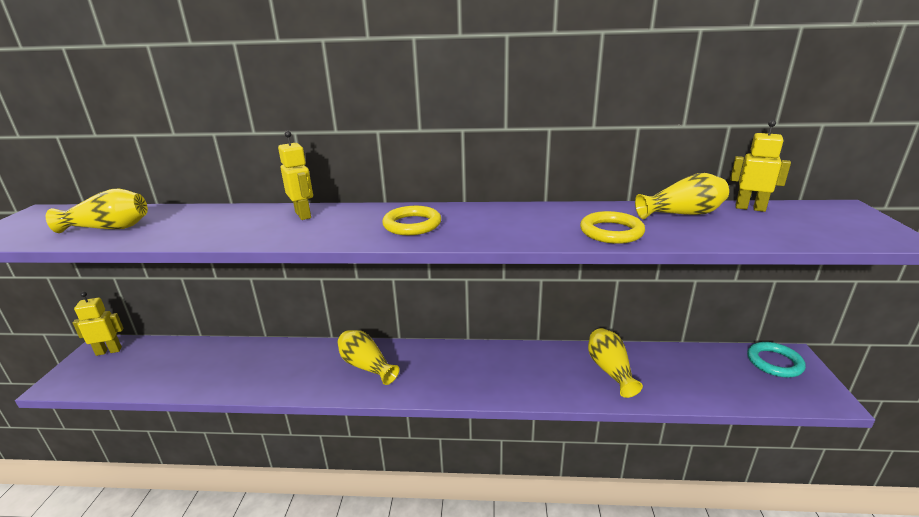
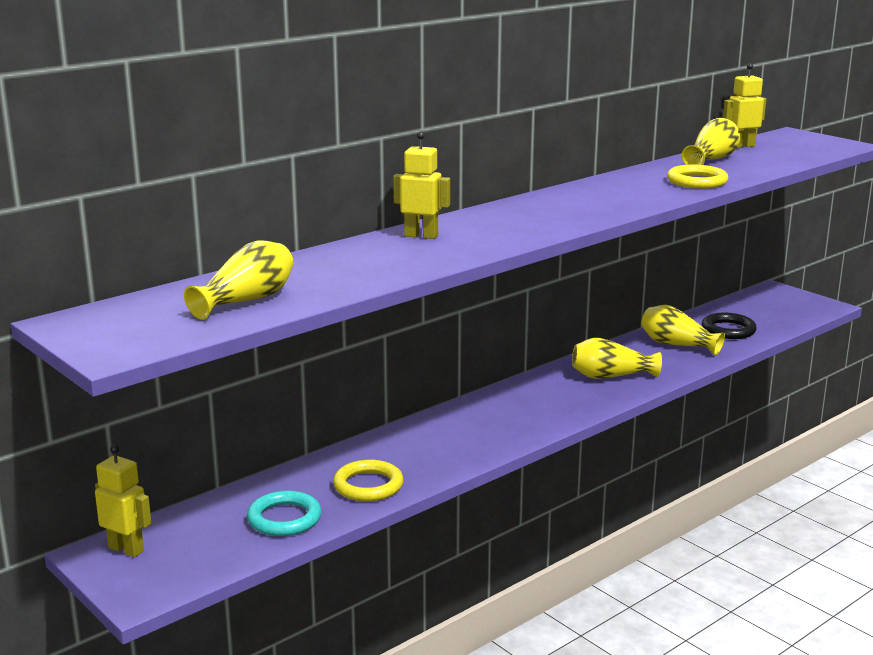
camera: 45 degrees left, 5 degrees down
(109, 351) = (126, 549): yellow robot -> yellow robot turned 90 degrees clockwise
(366, 366) = (477, 425): yellow vase -> yellow vase (611, 376)
(412, 225) = (544, 215): yellow ring -> yellow ring (368, 485)
(679, 377) = (728, 330): none -> black ring
(774, 362) = (769, 298): turquoise ring -> turquoise ring (284, 518)

